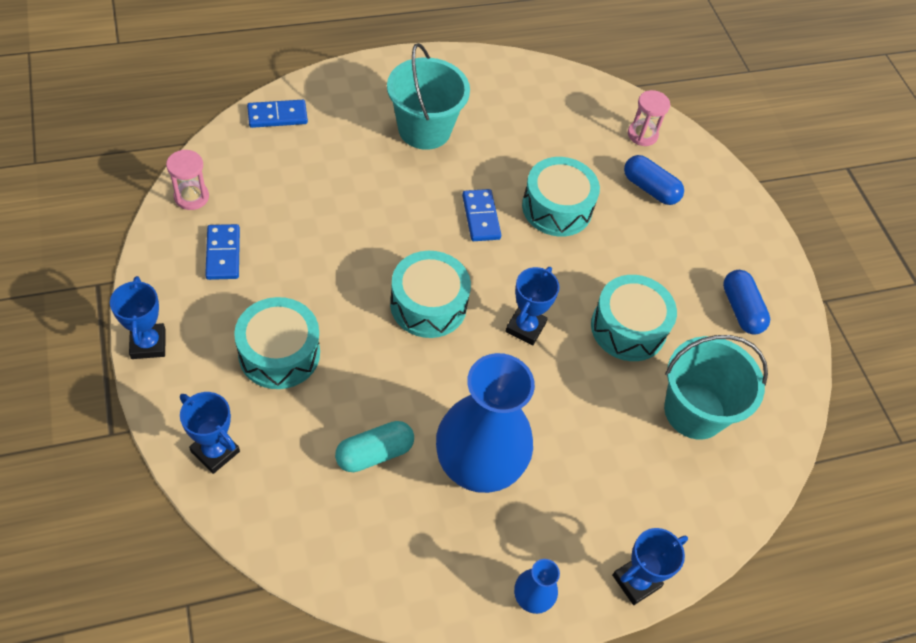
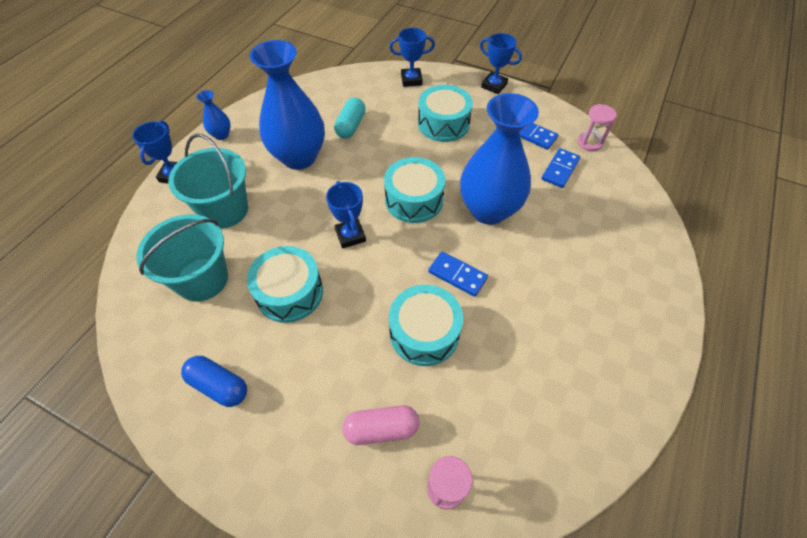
camera: 140 degrees right, 0 degrees up
(277, 116) = (644, 218): blue domino -> blue domino (560, 169)
(380, 234) = (488, 210): none -> blue vase
(424, 129) = (574, 300): turquoise bucket -> turquoise bucket (225, 210)
(650, 189) = (381, 429): blue capsule -> pink capsule

